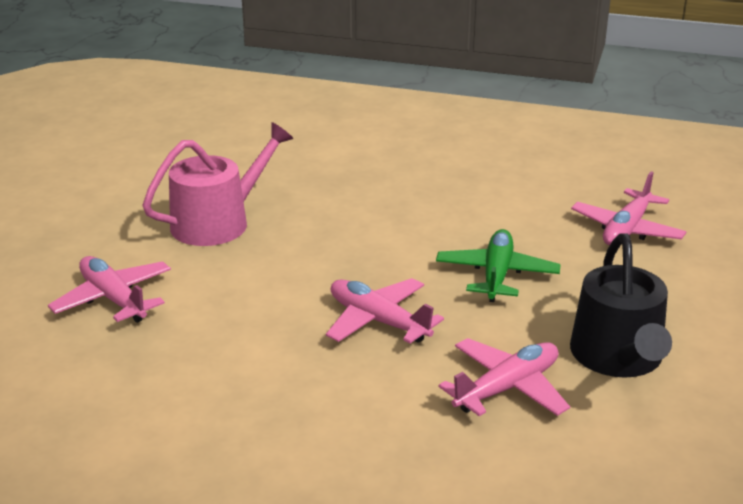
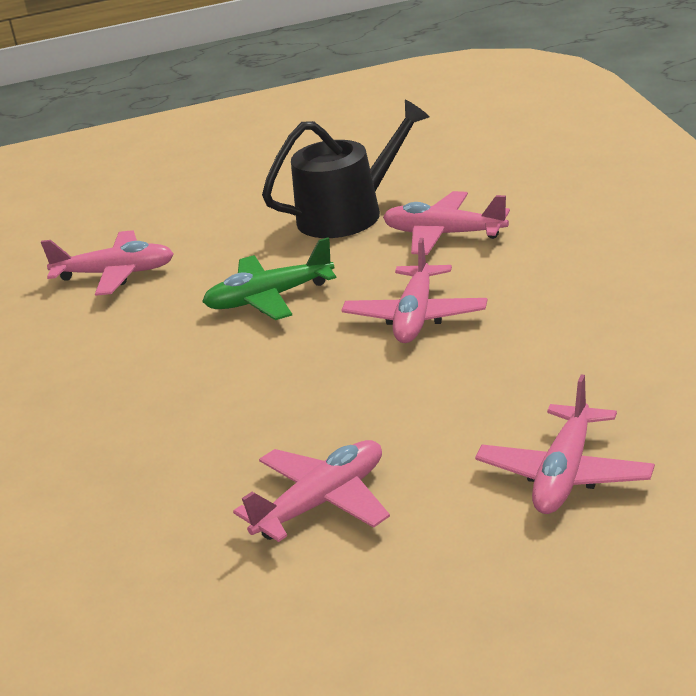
camera: 115 degrees left, 0 degrees up
(218, 222) = (322, 503): pink watering can -> pink plane

